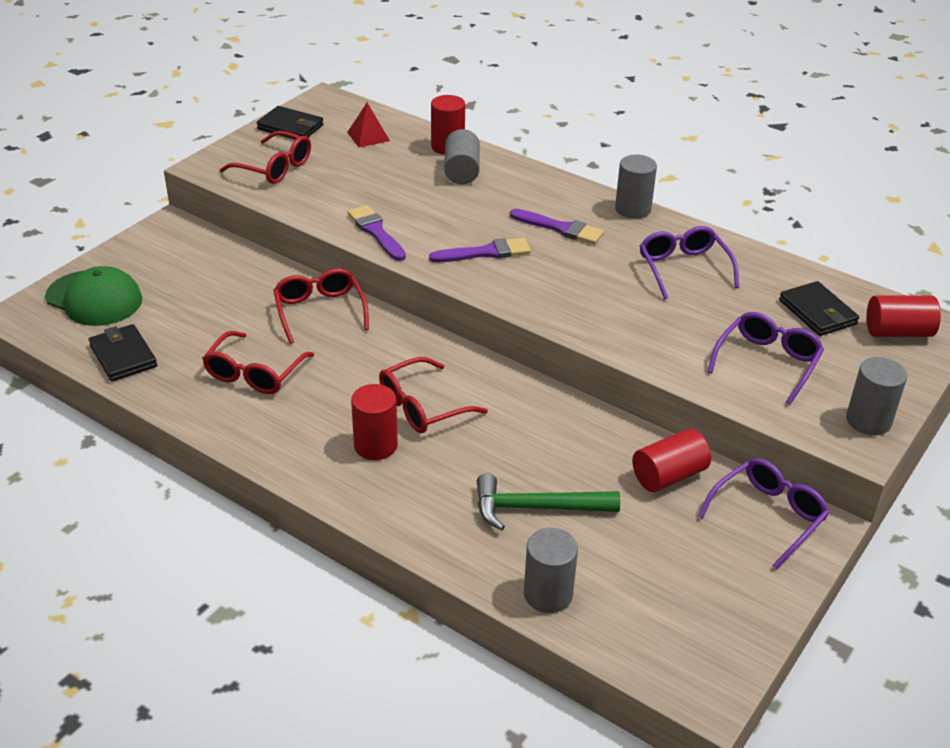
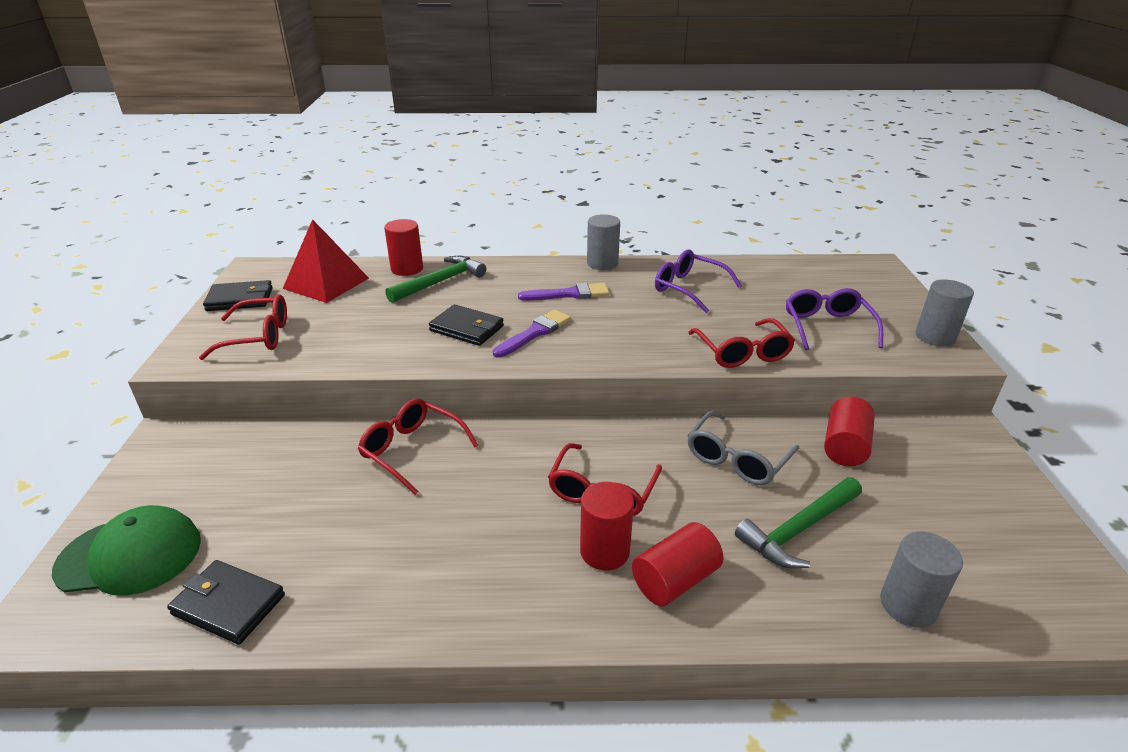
camera: 35 degrees left, 5 degrees down
(254, 374) = (407, 544): red glasses -> red glasses (742, 353)
(368, 136) = (326, 283): red pyramid -> red pyramid, size x1.78
(376, 232) = (420, 353): purple brush -> none
(462, 171) = (440, 282): grey cylinder -> green hammer
(558, 438) = (737, 459): none -> grey glasses
(768, 516) = (939, 440): purple glasses -> none
(817, 312) = (805, 283): black wallet -> black wallet (467, 328)
(898, 332) = (863, 276): red cylinder -> red cylinder (675, 580)

